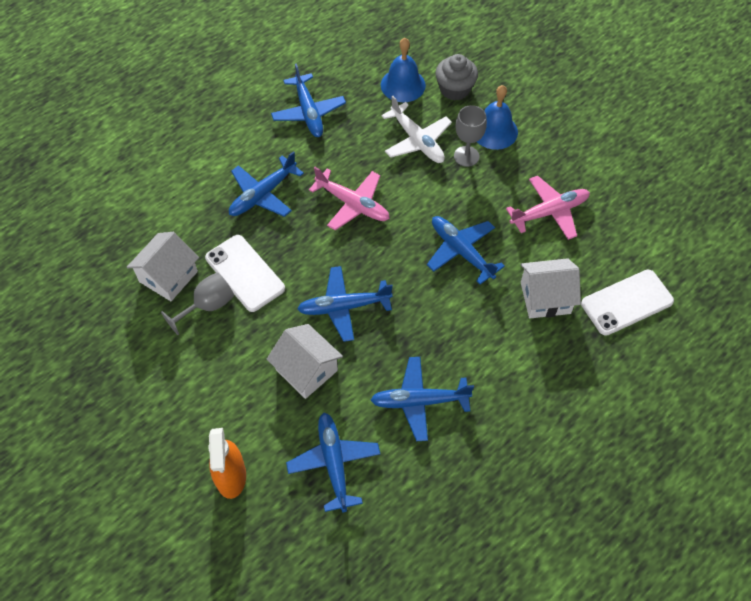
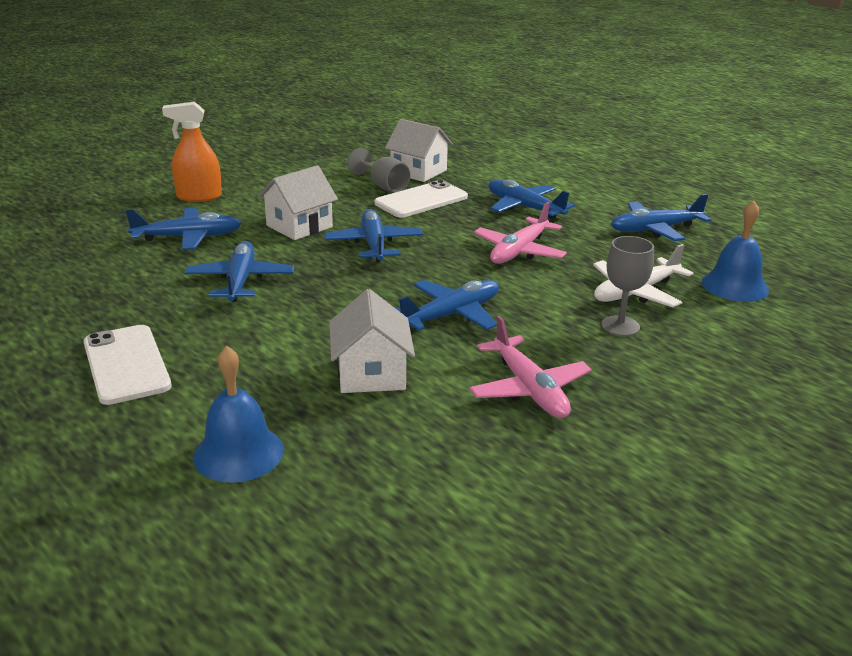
camera: 90 degrees right, 30 degrees down
(455, 89) = (749, 323): grey cupcake -> none
(494, 131) = (679, 351): blue bell -> blue bell (238, 453)
(627, 302) = (353, 449): white phone -> white phone (126, 364)

